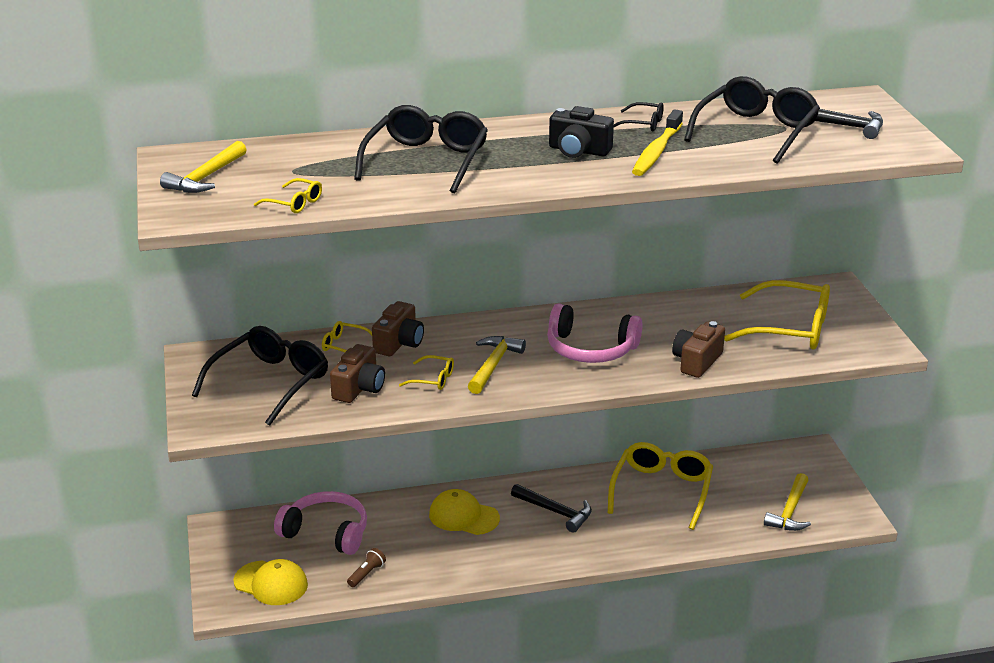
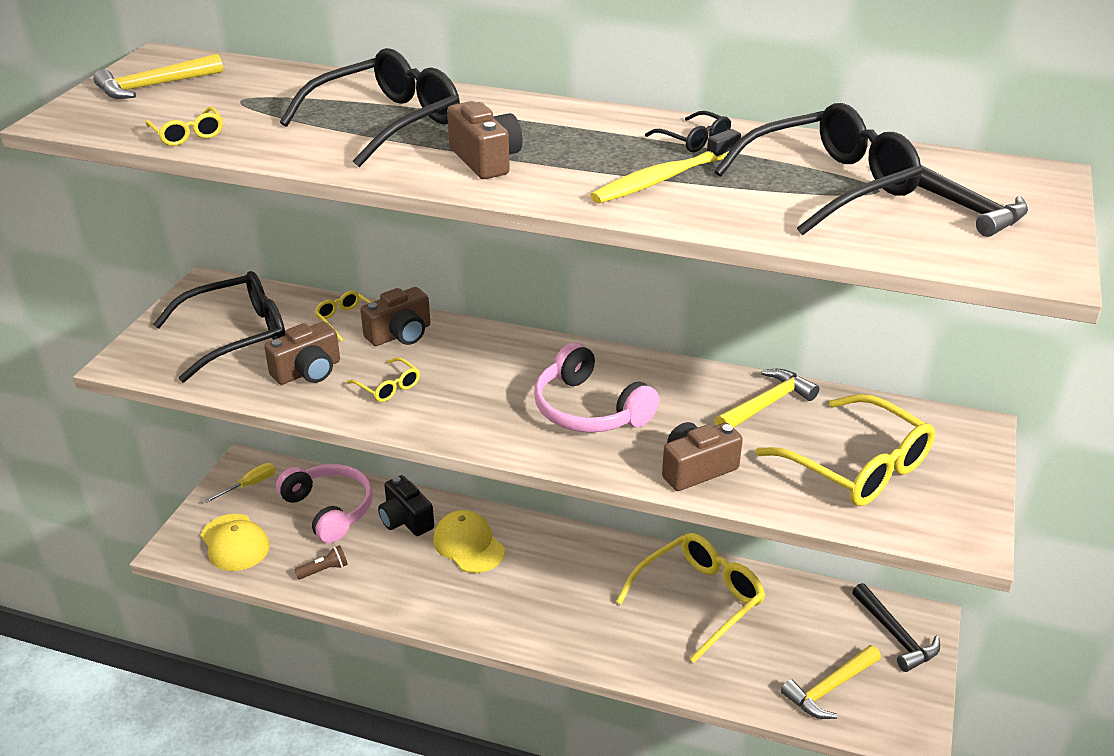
camera: 30 degrees right, 5 degrees up
(238, 539) = (249, 485): none -> yellow screwdriver
(493, 365) = (466, 392): yellow hammer -> yellow hammer (766, 404)
(530, 168) = (485, 160): none -> brown camera
(555, 512) = (564, 578): black hammer -> black hammer (895, 635)
(578, 151) = (570, 154): black camera -> black camera (405, 520)

